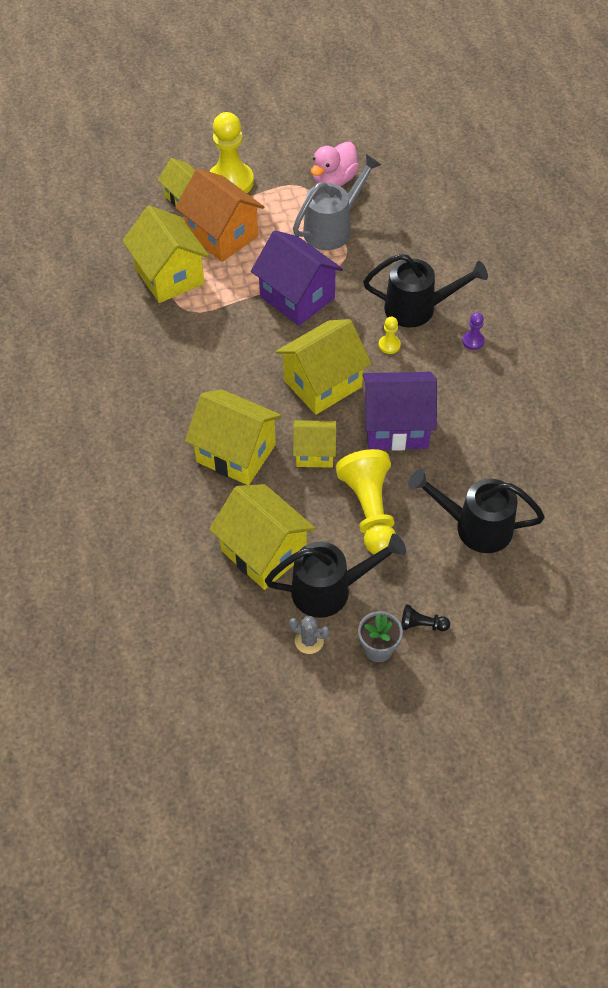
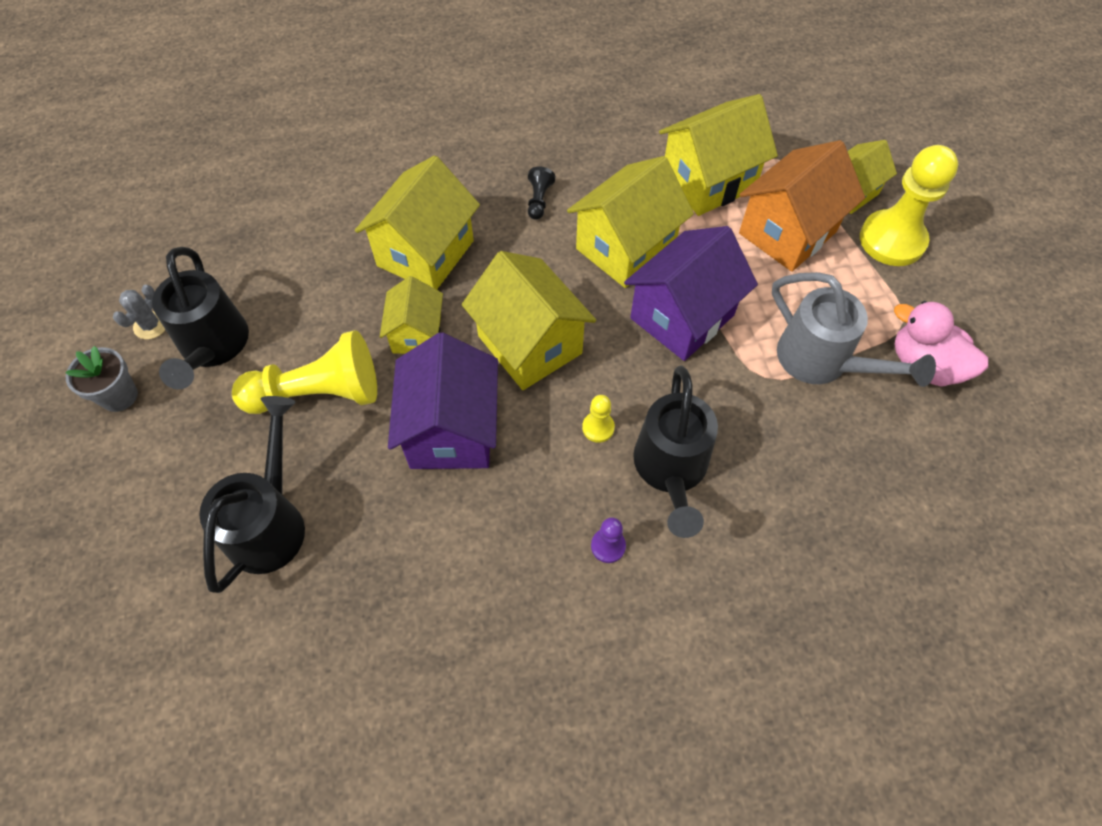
camera: 90 degrees right, 5 degrees up
(263, 552) = (280, 281): yellow house -> yellow house (625, 248)
(422, 625) = (138, 446): black pawn -> black pawn (539, 200)

